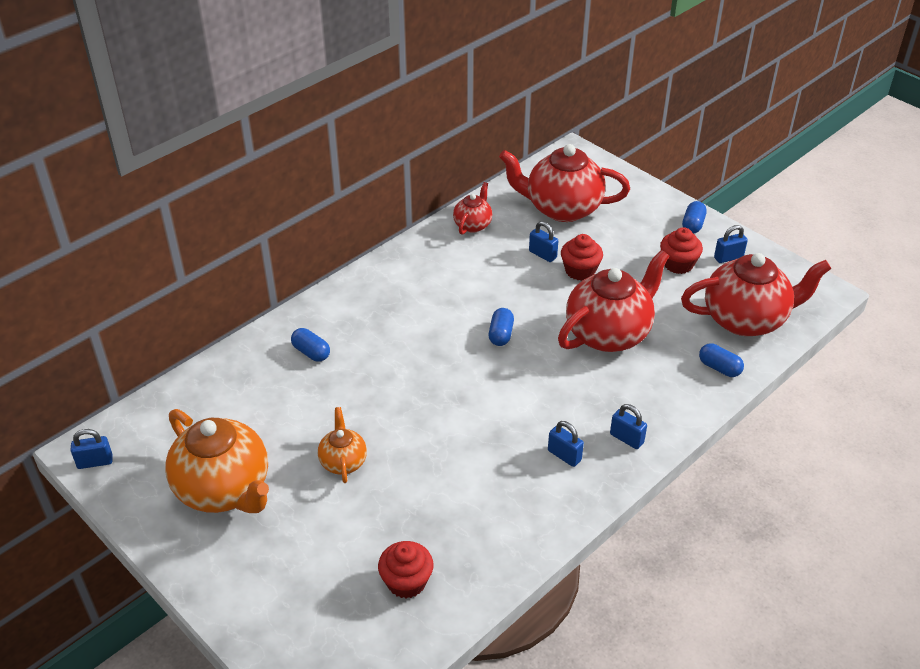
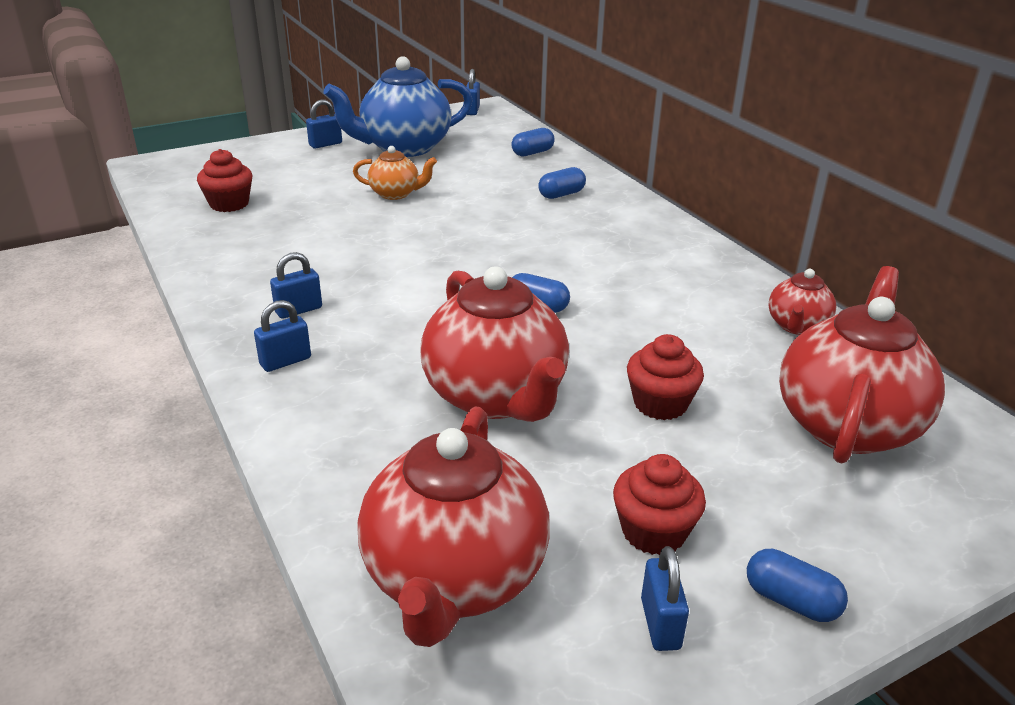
camera: 105 degrees right, 10 degrees down
(224, 489) = (404, 148): orange teapot -> blue teapot
(473, 225) = (797, 326): red teapot -> red teapot turned 75 degrees clockwise
(542, 254) = (711, 375): blue padlock -> blue padlock (325, 144)
(719, 368) = (352, 495): blue capsule -> blue capsule (532, 153)

